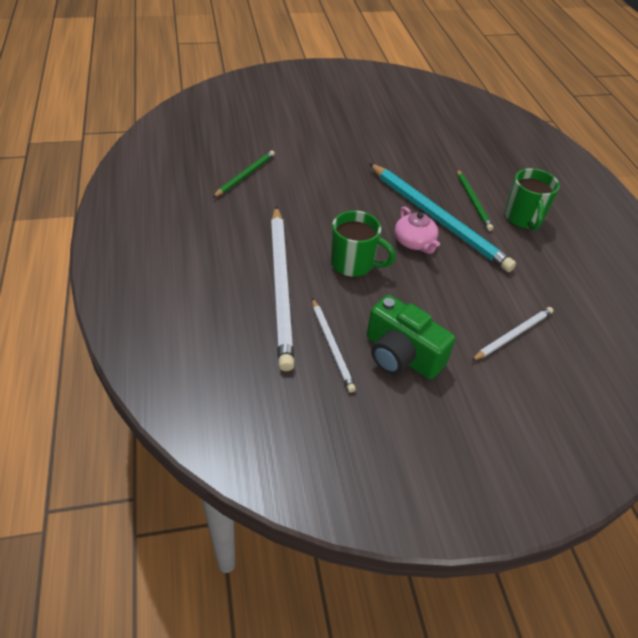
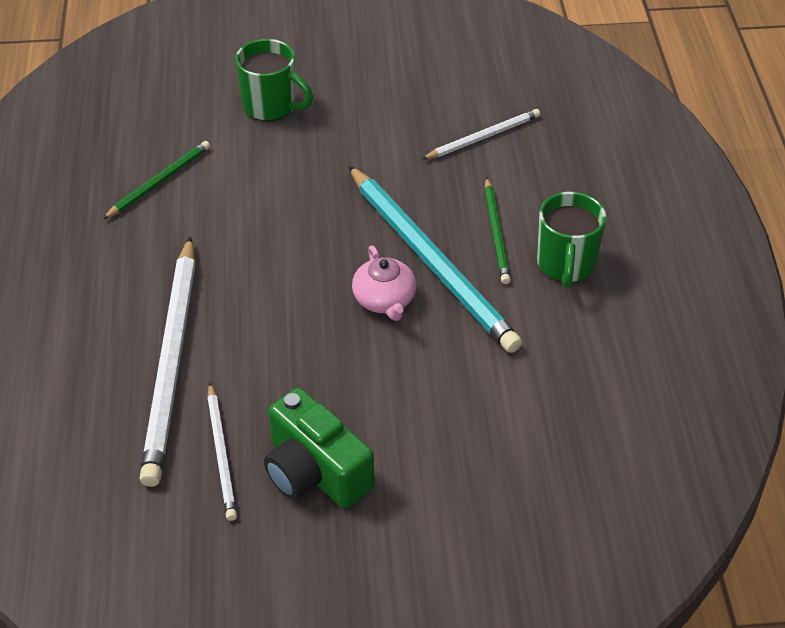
camera: 10 degrees right, 0 degrees up
(353, 264) = (284, 332): green mug -> green mug (271, 106)
(513, 335) = (486, 450): white pencil -> white pencil (483, 137)

